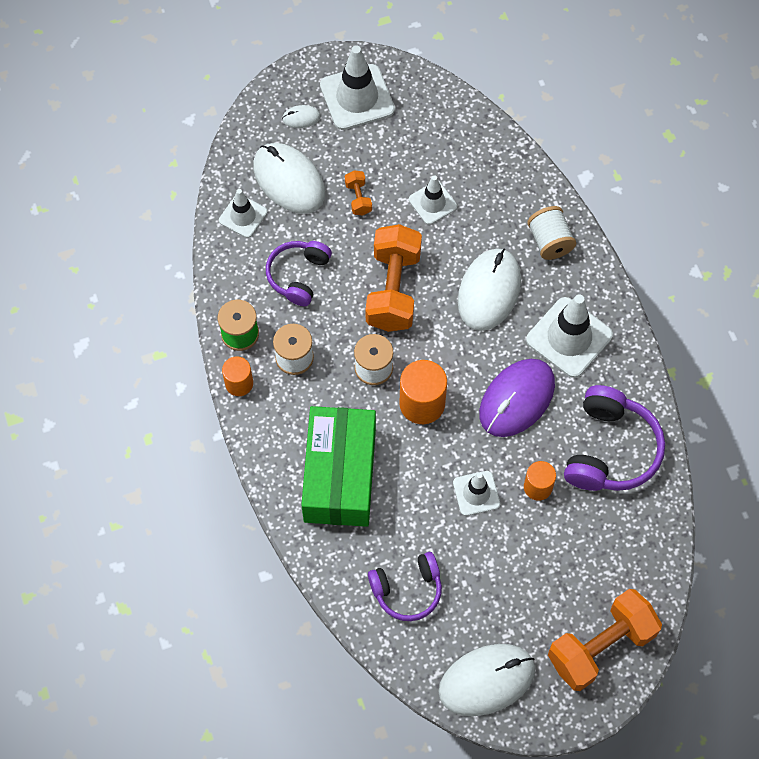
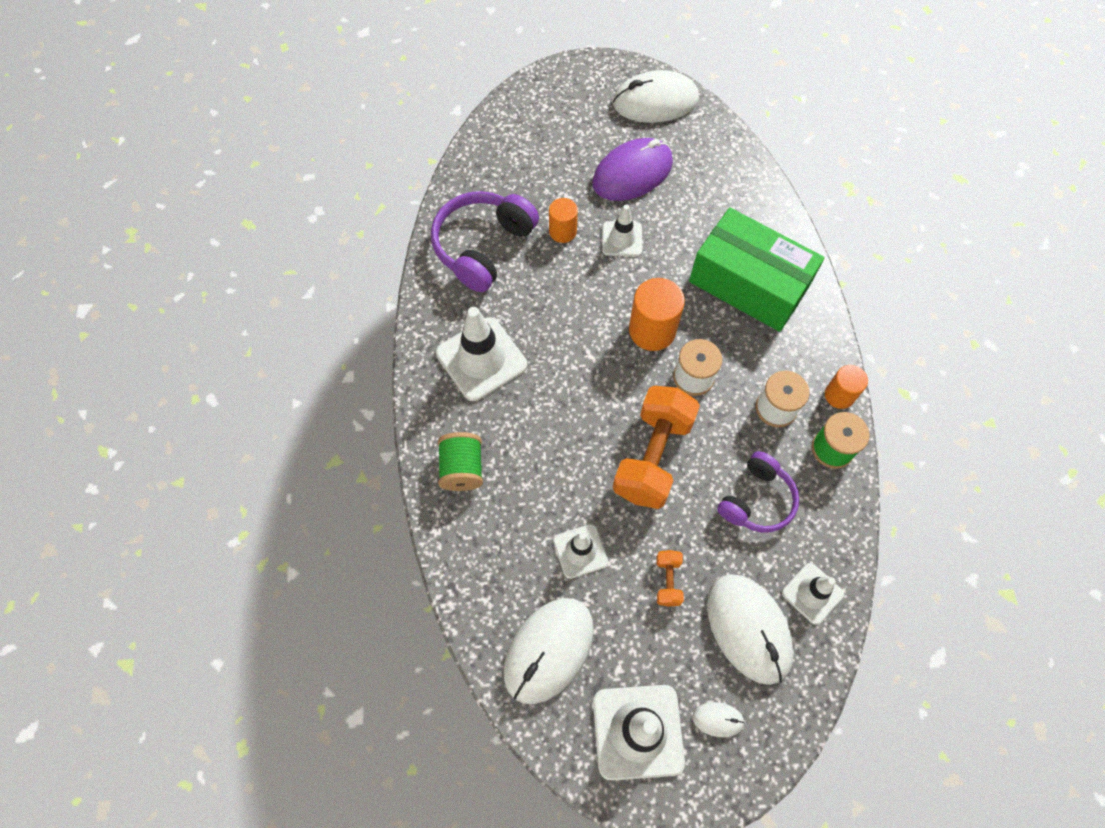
camera: 165 degrees left, 0 degrees up
(340, 475) = (748, 284): green box -> green box turned 75 degrees counterclockwise
(407, 590) = (706, 177): purple headphones -> none
(489, 291) = (548, 429): white mouse -> white mouse (548, 650)
(516, 399) = (556, 312): purple mouse -> purple mouse (632, 173)
(549, 241) = (462, 469): white spool -> green spool
(600, 646) = (552, 103): orange dumbbell -> none

